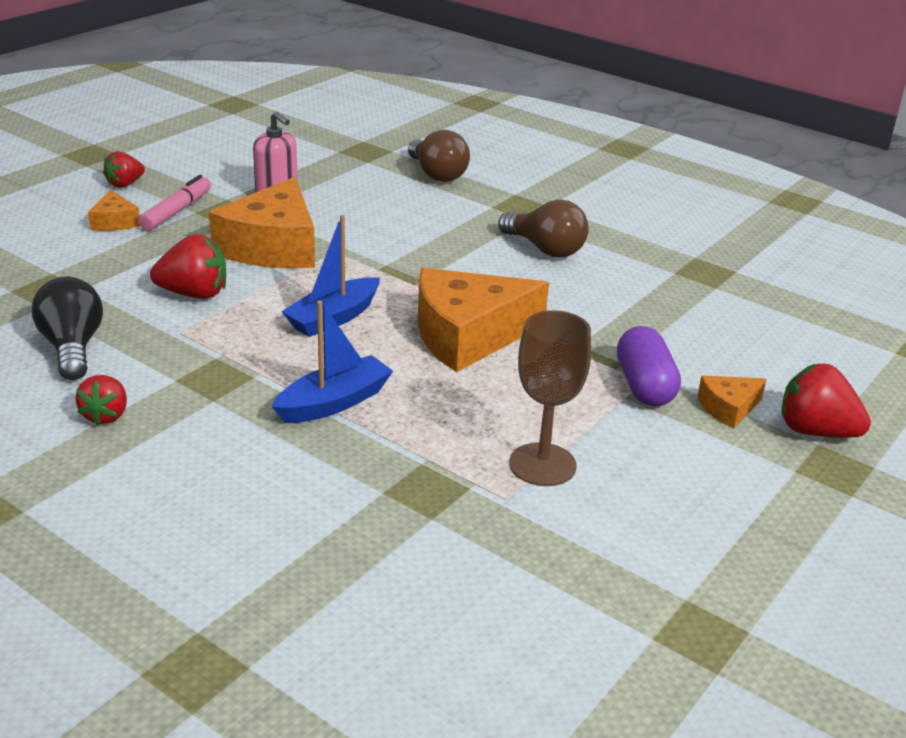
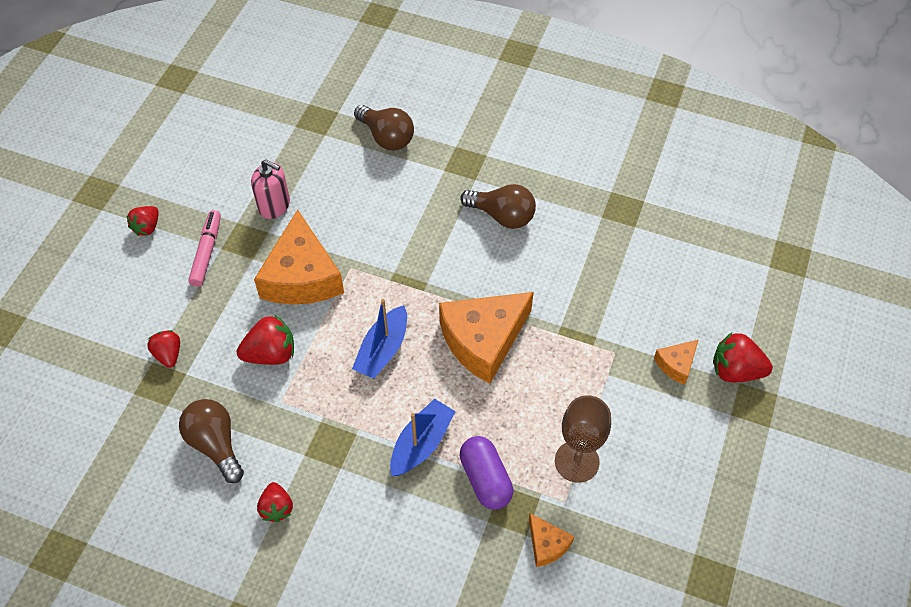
camera: 15 degrees left, 25 degrees up
(72, 348) = (215, 444): black light bulb -> brown light bulb
(74, 271) = (168, 354): none -> red strawberry
(115, 222) = (166, 281): orange cheese -> orange cheese (547, 544)
(644, 386) = (617, 358): purple capsule -> purple capsule (485, 479)

